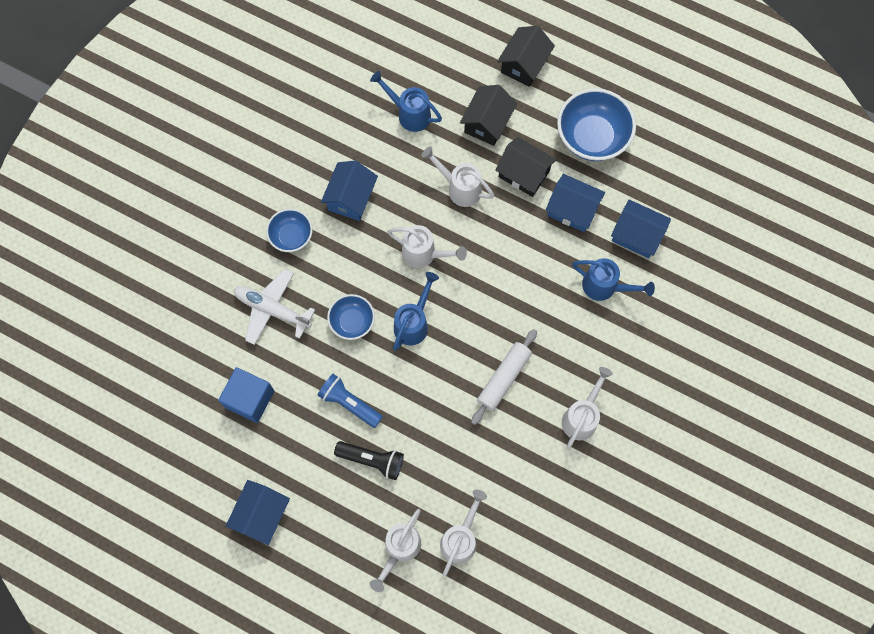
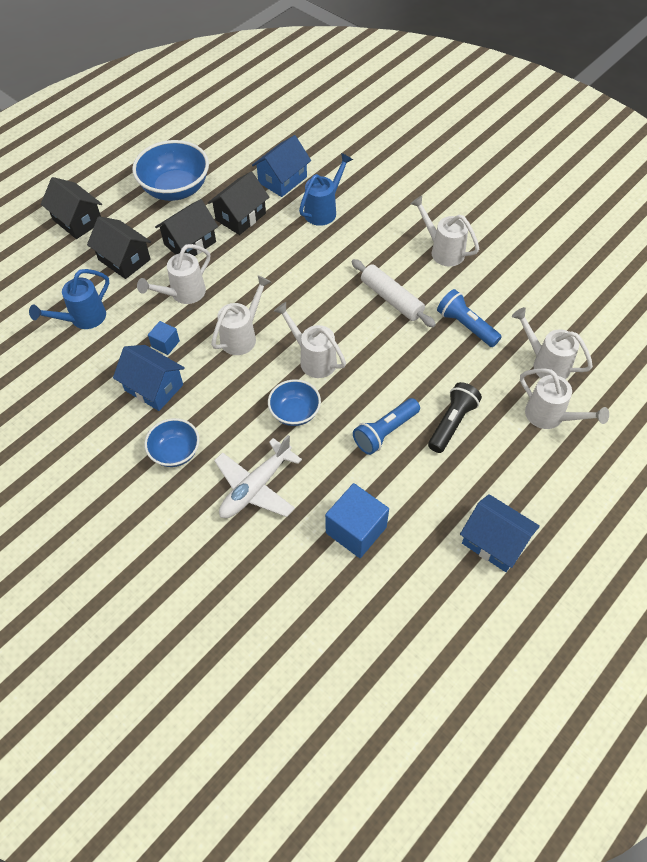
camera: 75 degrees left, 15 degrees down
(399, 192) = (165, 344): none -> blue cube
(413, 323) = (313, 359): blue watering can -> white watering can
(488, 455) = (466, 326): none -> blue flashlight
(572, 210) = (241, 217): blue house -> black house

